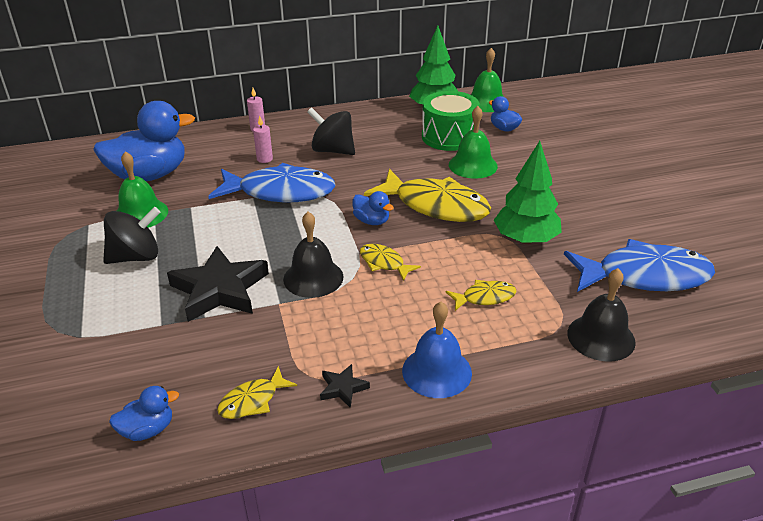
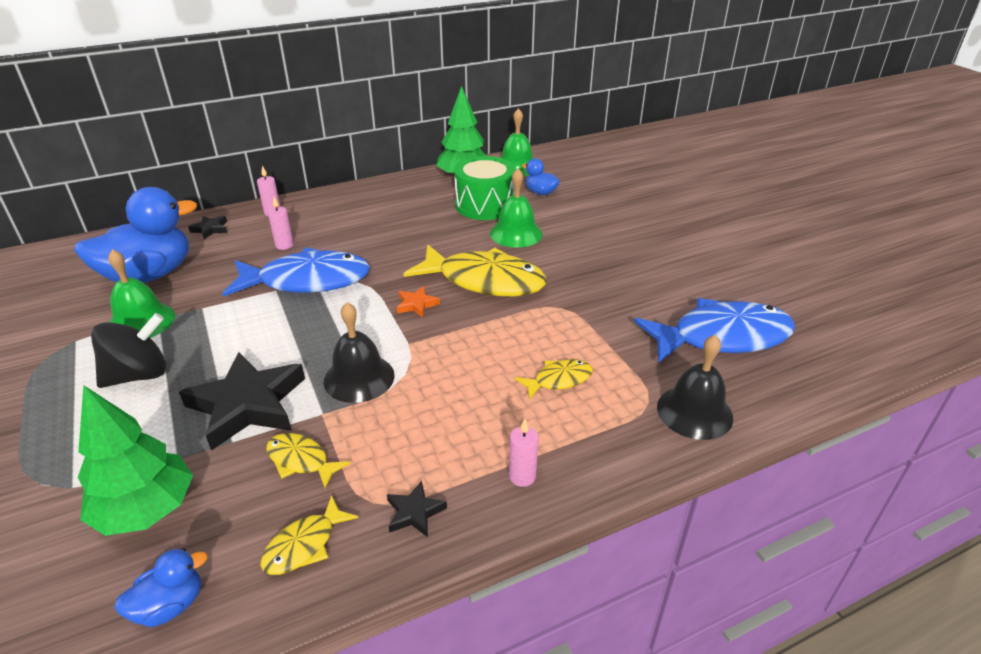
camera: 10 degrees left, 0 degrees up
(203, 140) = (210, 229): none -> black star
(333, 150) = (360, 229): black spinning top -> none
(372, 221) = (416, 304): blue duck -> orange star
(384, 263) = (438, 351): yellow fish -> yellow fish (301, 460)
(437, 371) = (522, 476): blue bell -> pink candle
(525, 239) = (589, 309): green tree -> green tree (147, 510)

